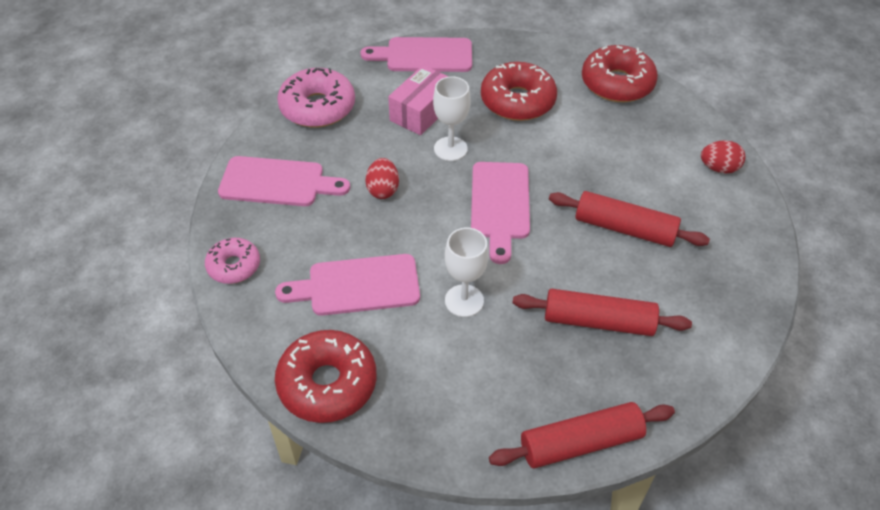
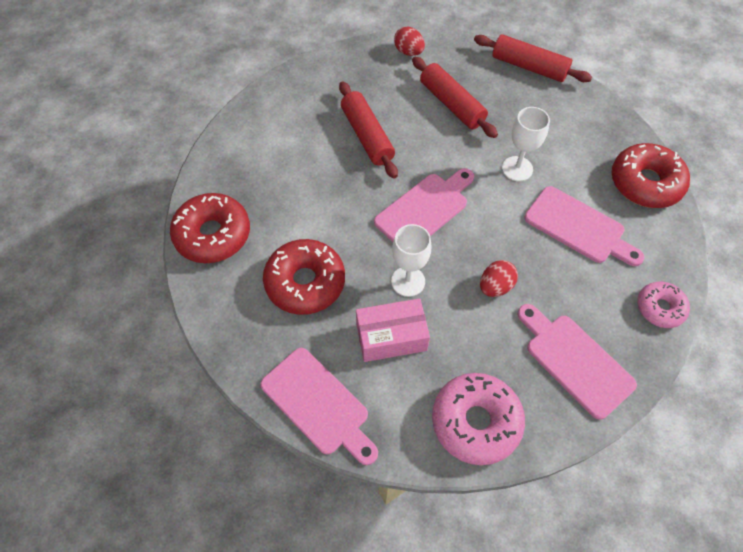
camera: 135 degrees left, 10 degrees up
(718, 168) = (254, 124): red egg -> red egg (408, 52)

